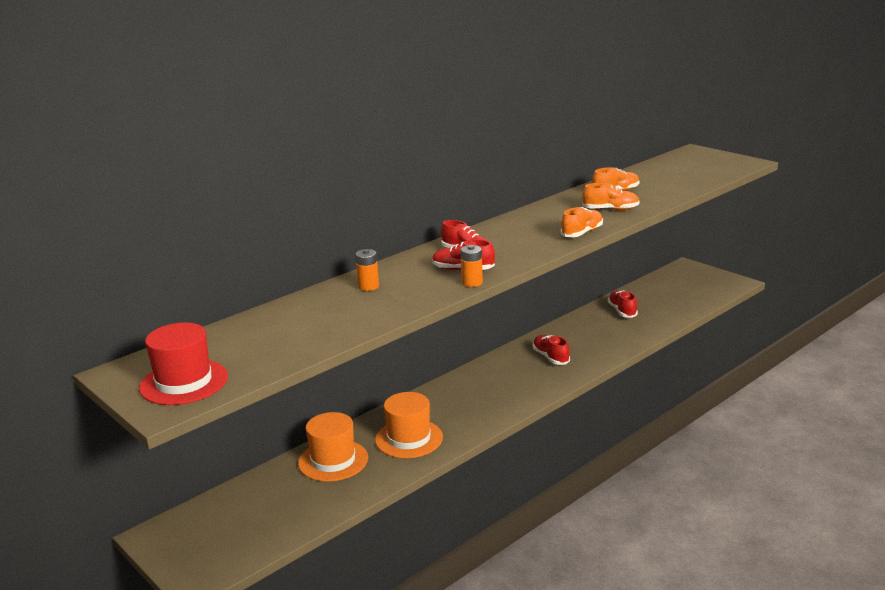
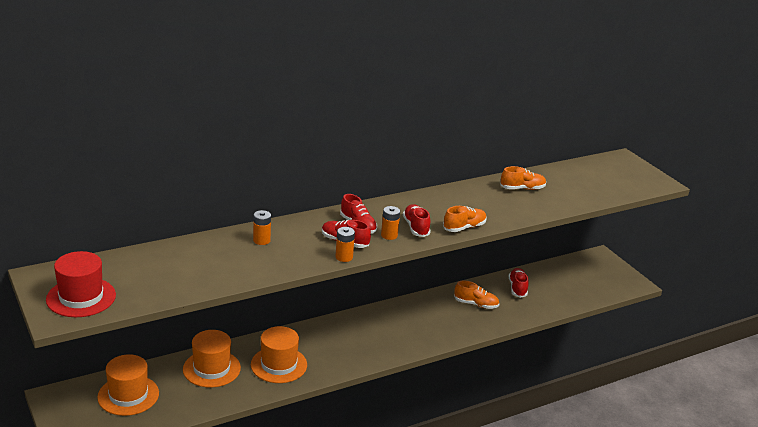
camera: 10 degrees right, 5 degrees up
(246, 511) = (128, 395): none -> orange hat
(507, 255) = (389, 235): none -> orange battery
(550, 357) = (431, 318): red shoe -> red shoe (416, 227)
(611, 209) = (505, 208): orange shoe -> orange shoe (476, 304)

